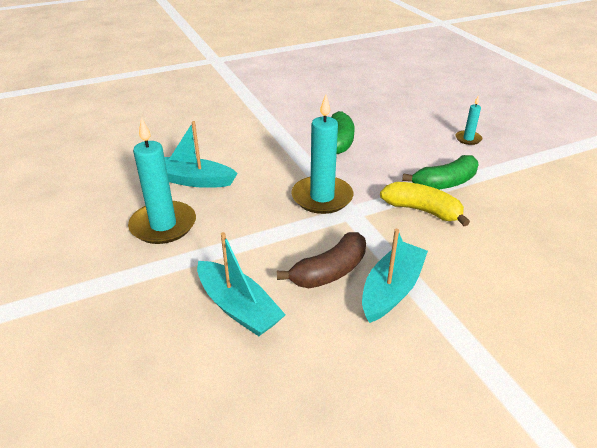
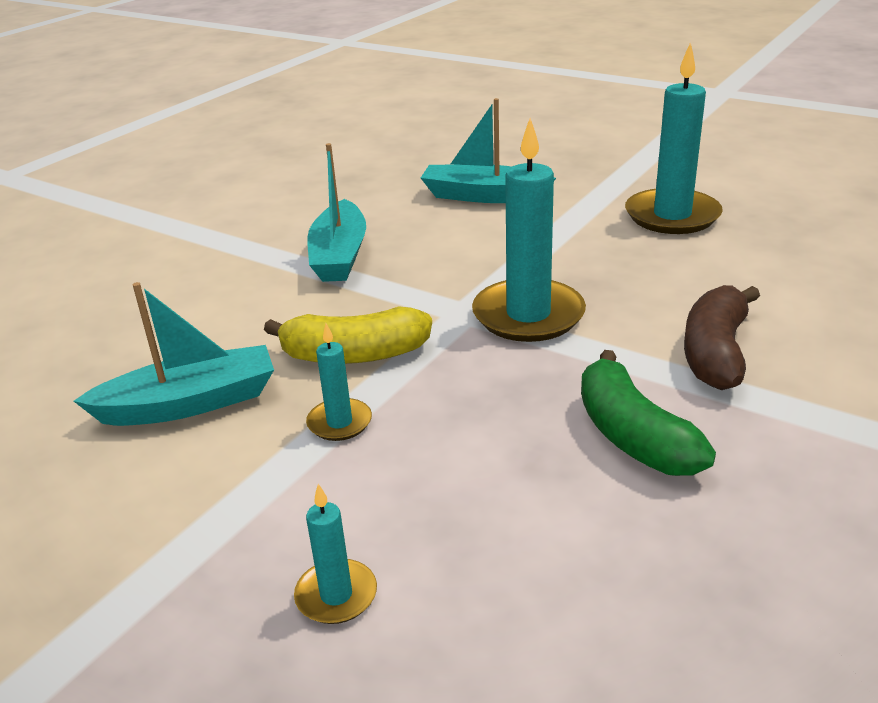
camera: 150 degrees right, 5 degrees down
(192, 180) = (744, 266): turquoise boat -> turquoise boat (190, 403)
(329, 271) = (423, 246): brown banana -> brown banana (715, 353)
(444, 183) = (339, 422): green banana -> turquoise candle

